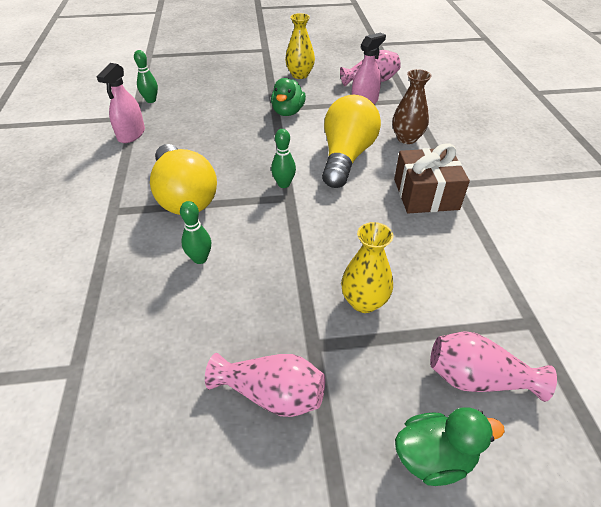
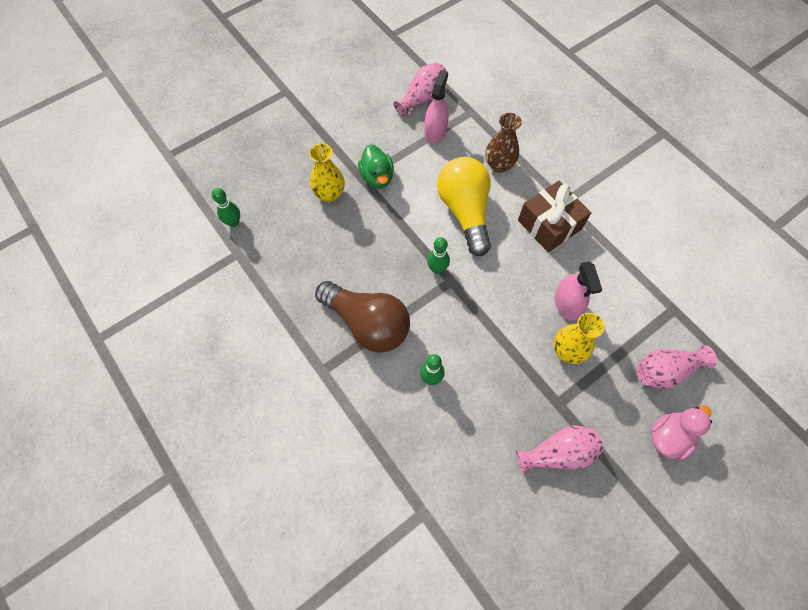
camera: 30 degrees left, 20 degrees up
(131, 134) = (256, 277): pink spray bottle -> pink spray bottle (567, 304)
(184, 196) = (367, 323): yellow light bulb -> brown light bulb
(300, 75) = (350, 118): yellow vase -> yellow vase (329, 194)
(434, 457) = (668, 437): green duck -> pink duck

